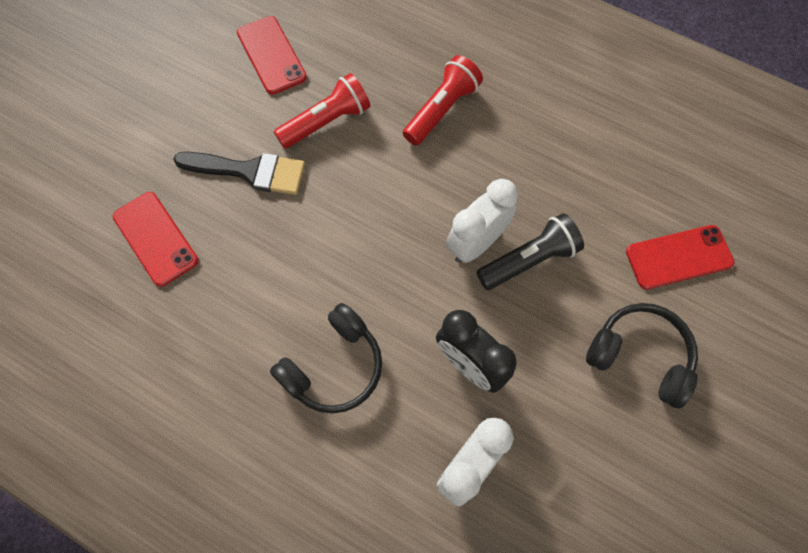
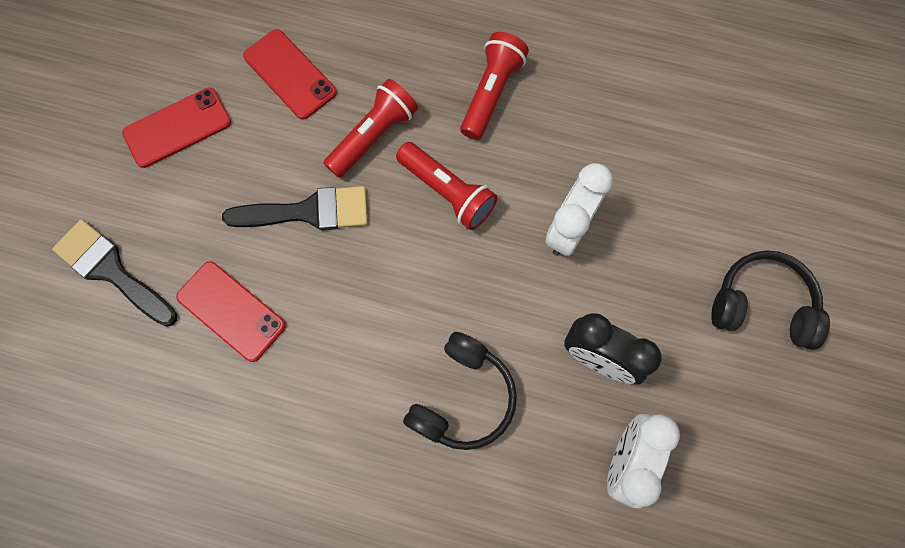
camera: 15 degrees left, 5 degrees up
(67, 180) = (111, 271): none -> black brush
(376, 184) = (447, 192): none -> red flashlight
(529, 259) = (627, 233): black flashlight -> none
(679, 257) = (773, 193): red phone -> red phone (177, 128)

